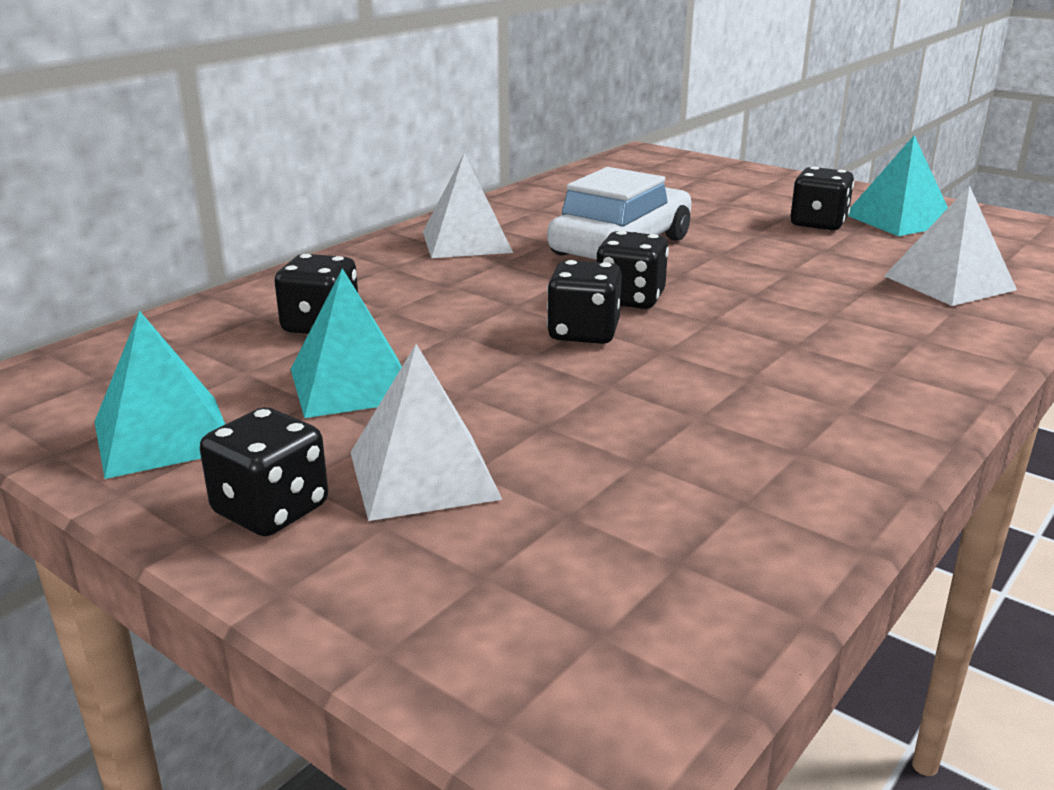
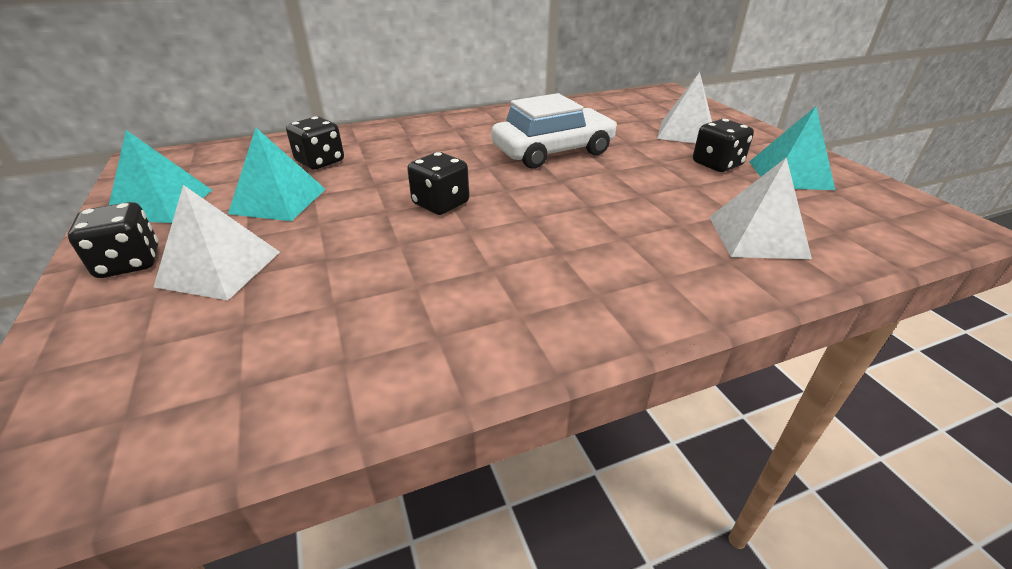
camera: 30 degrees right, 10 degrees up
(466, 242) = (469, 129): white pyramid -> white pyramid (685, 132)
(630, 299) = (503, 188): black dice -> none

